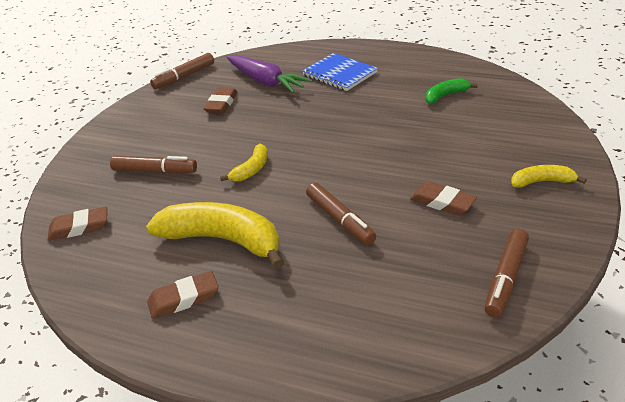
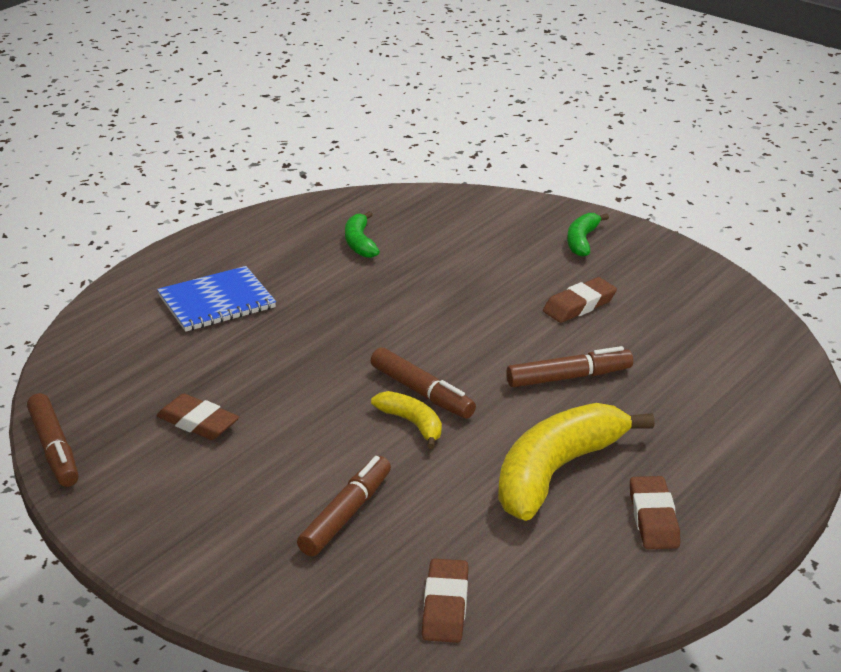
camera: 75 degrees left, 5 degrees down
(266, 81) = (169, 369): purple carrot -> none
(505, 278) = (717, 305): brown marker -> brown marker (422, 393)
(542, 182) = (582, 241): yellow banana -> green banana

